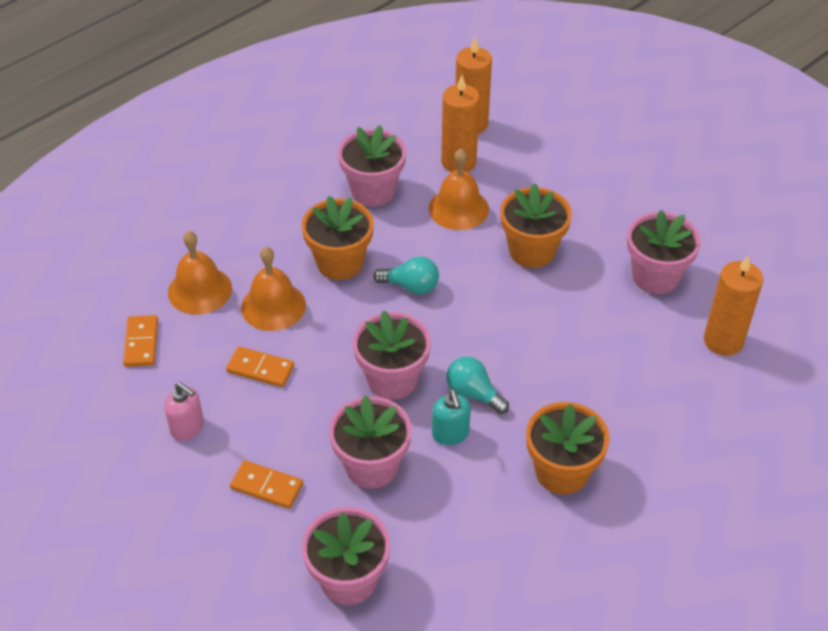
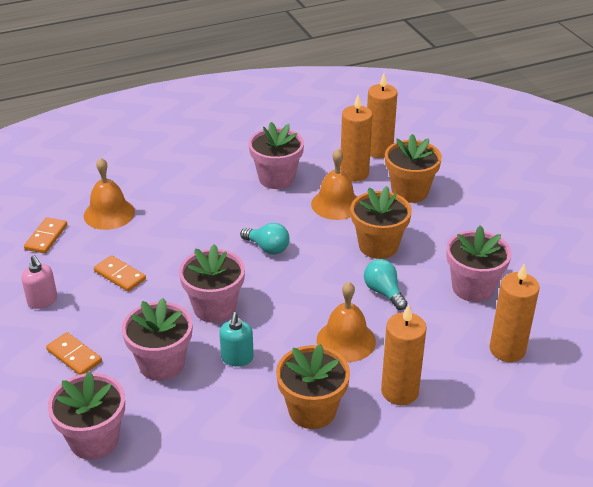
camera: 20 degrees right, 10 degrees down
(273, 306) = (155, 236): orange bell -> orange bell (346, 340)
(340, 262) = (222, 219): orange flower pot -> orange flower pot (409, 191)
(473, 393) = (272, 334): turquoise light bulb -> turquoise light bulb (383, 292)
(639, 422) = (399, 391): none -> orange candle

